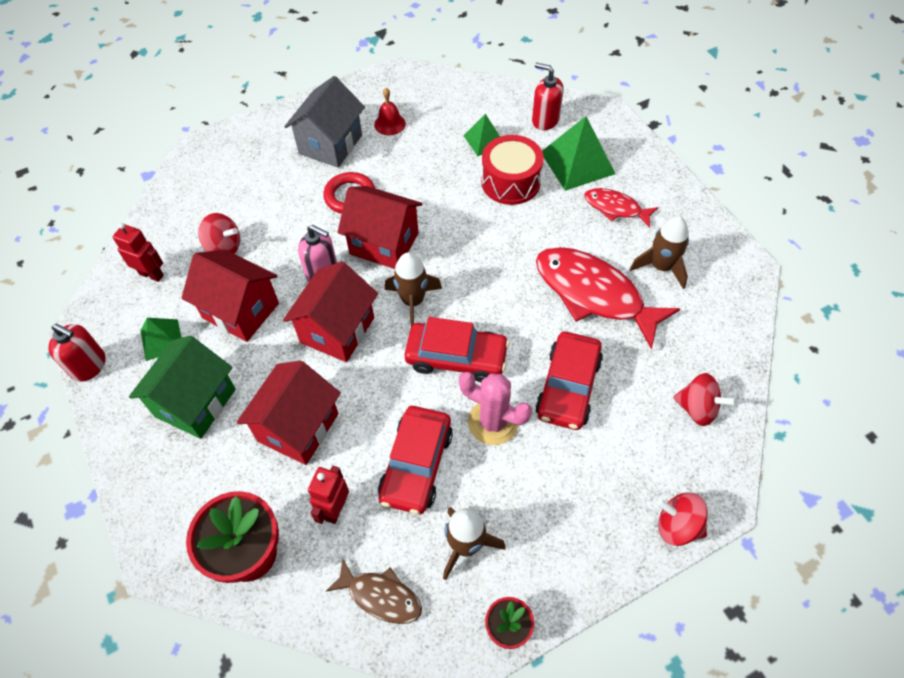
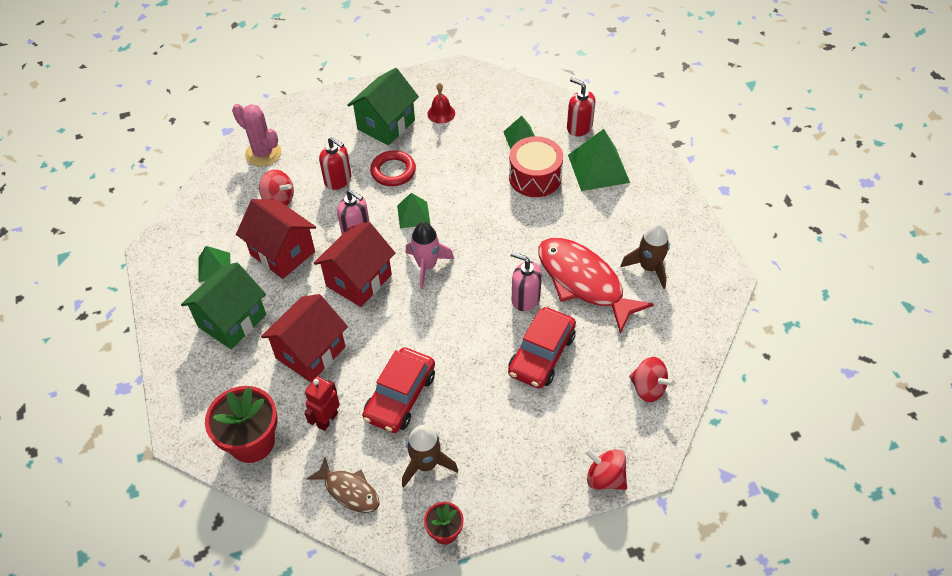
camera: 10 degrees right, 5 degrees down
(89, 366) = (153, 279): red soap dispenser -> red soap dispenser (338, 180)
(151, 274) = (215, 213): red robot -> none
(330, 144) = (386, 124): grey house -> green house
(384, 243) = (413, 215): red house -> green pyramid
(413, 301) = (427, 266): brown rocket -> pink rocket
(456, 357) = (453, 317): red car -> none
(493, 422) = (471, 373): pink cactus -> pink cactus (263, 153)
(533, 323) = (525, 299): none -> pink soap dispenser
(615, 208) = (622, 212): red fish -> none

